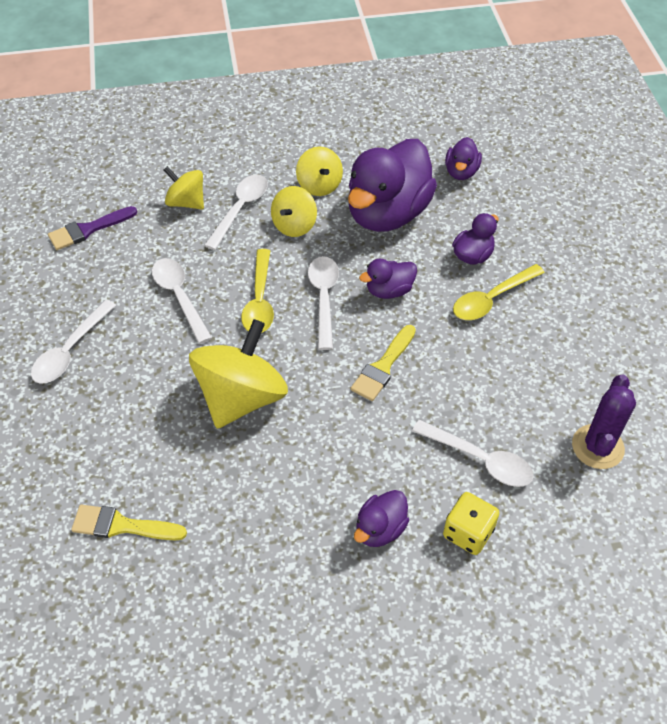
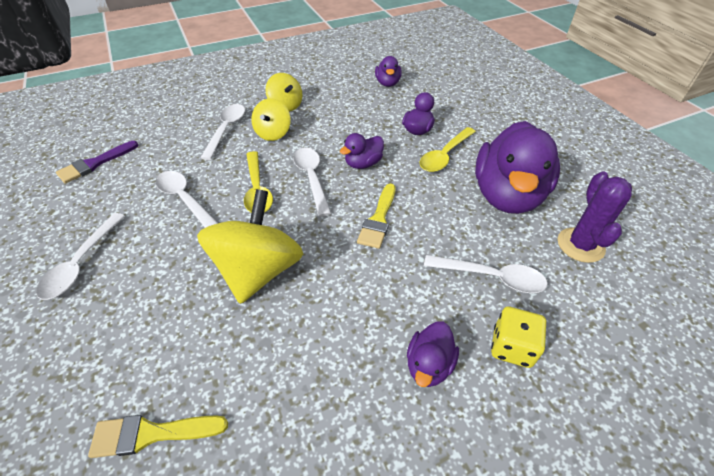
camera: 15 degrees left, 5 degrees down
(186, 202) = (180, 132): yellow spinning top -> none
(387, 213) = (343, 115): purple duck -> purple duck (507, 195)

